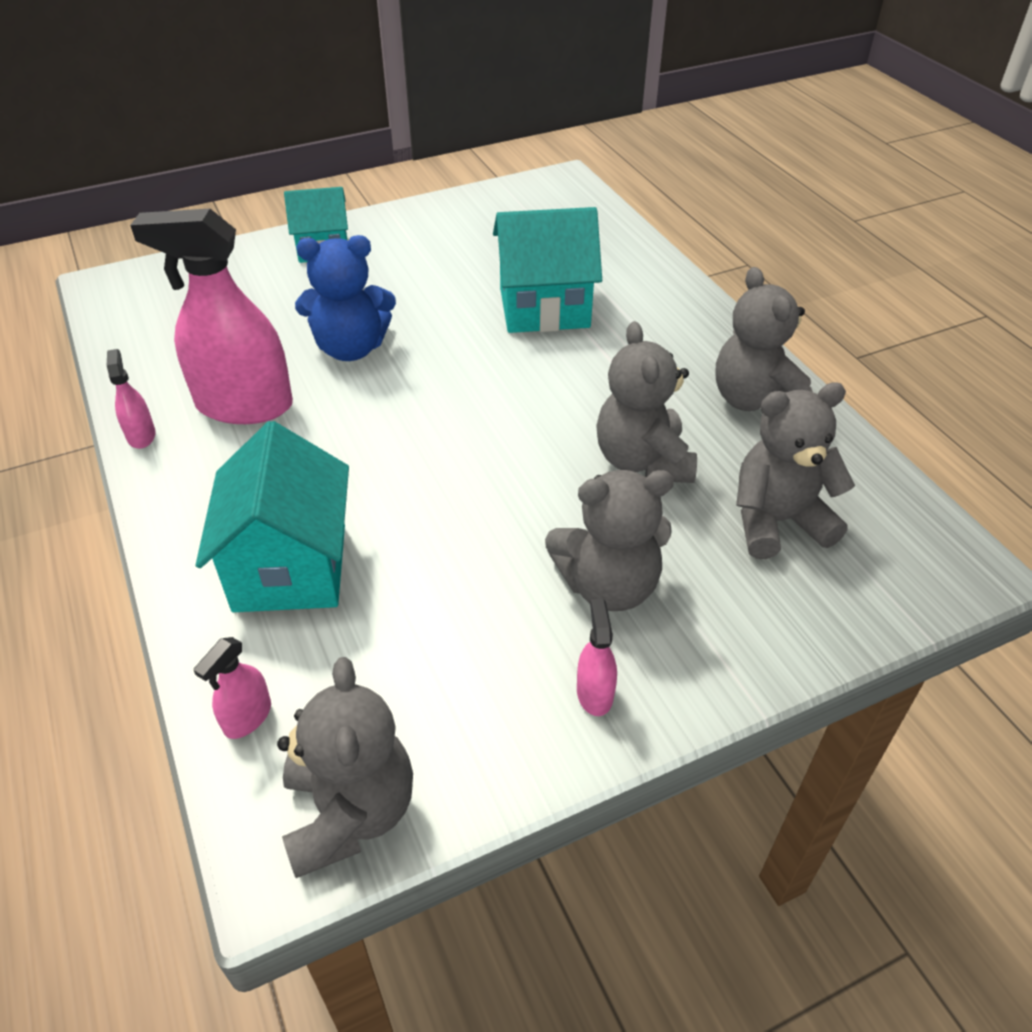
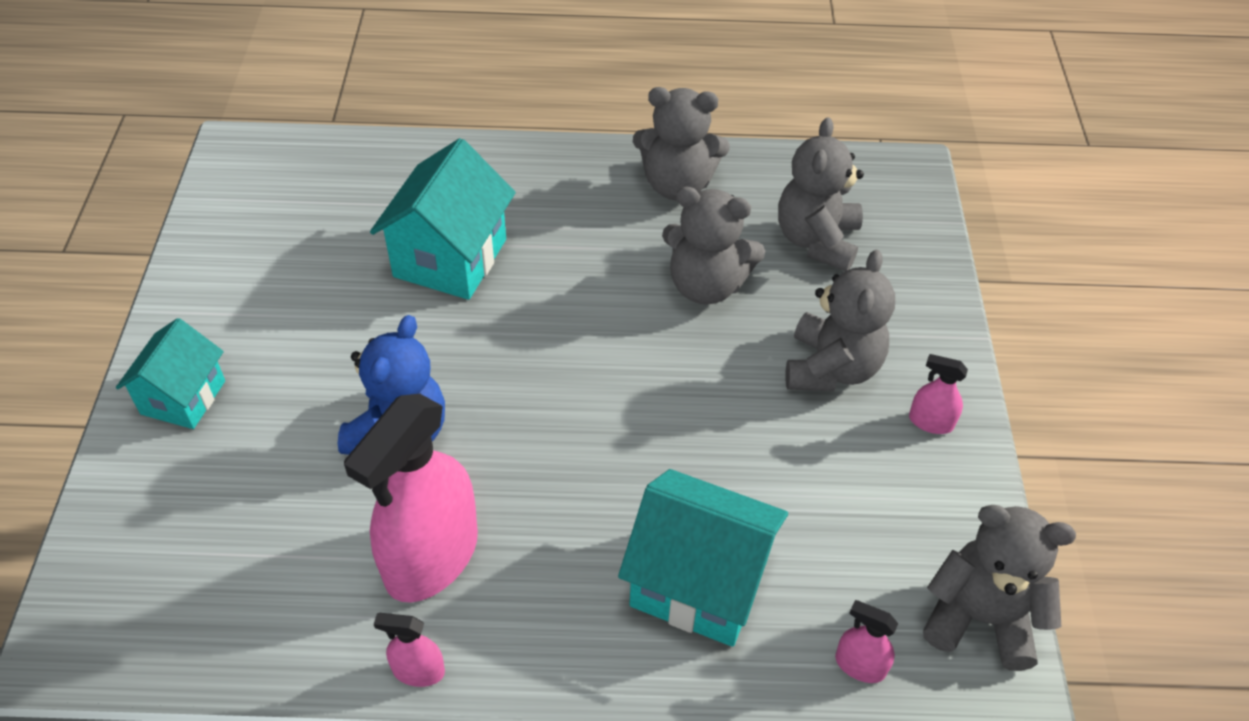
camera: 65 degrees left, 5 degrees up
(247, 717) = (860, 665): pink spray bottle -> pink spray bottle turned 150 degrees clockwise

